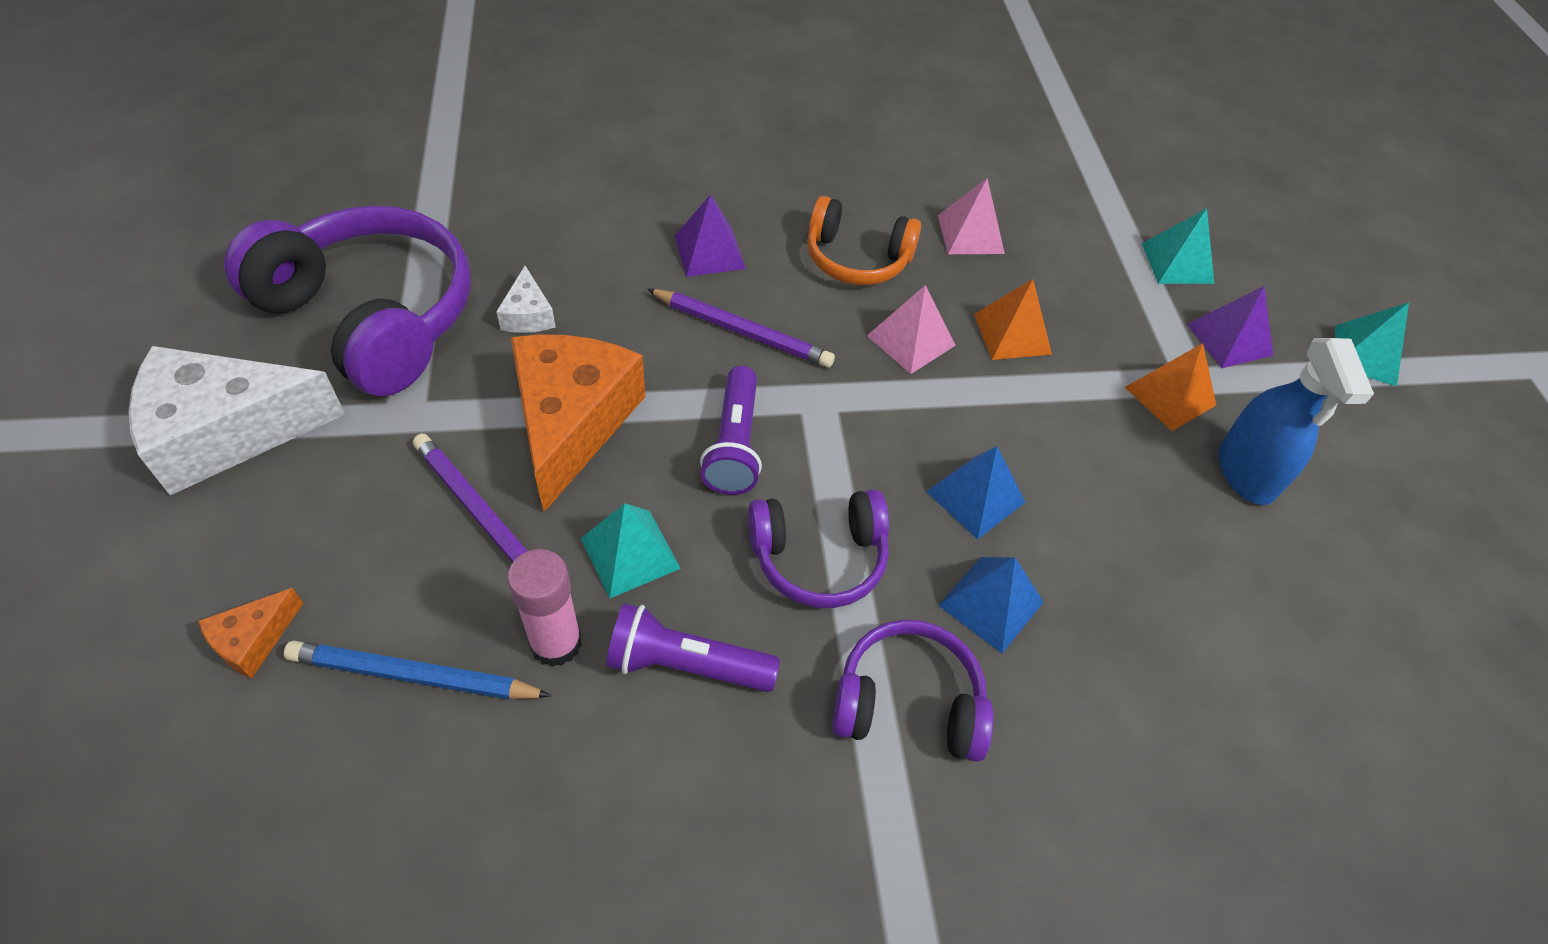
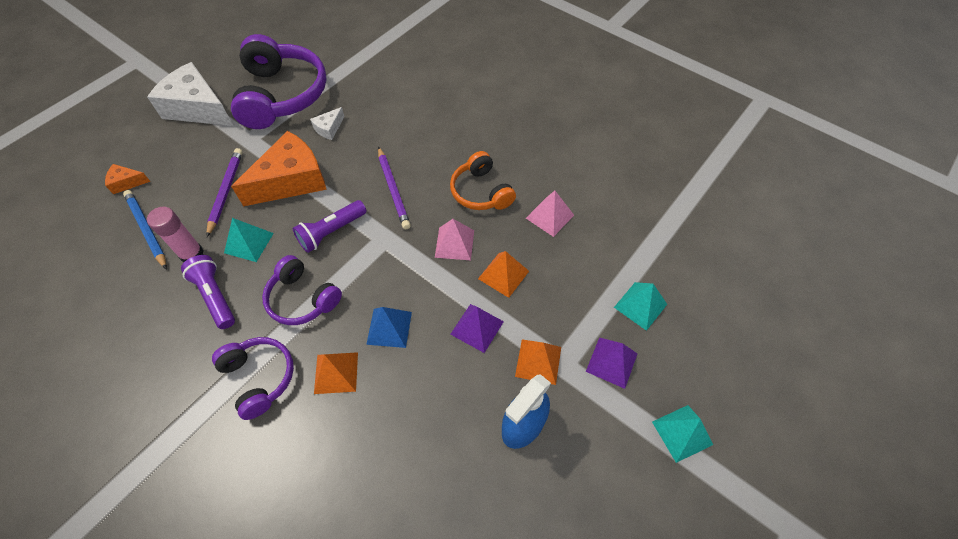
camera: 50 degrees right, 5 degrees up
(709, 252) = (425, 147): purple pyramid -> purple pyramid (477, 327)
(991, 604) = (336, 372): blue pyramid -> orange pyramid

